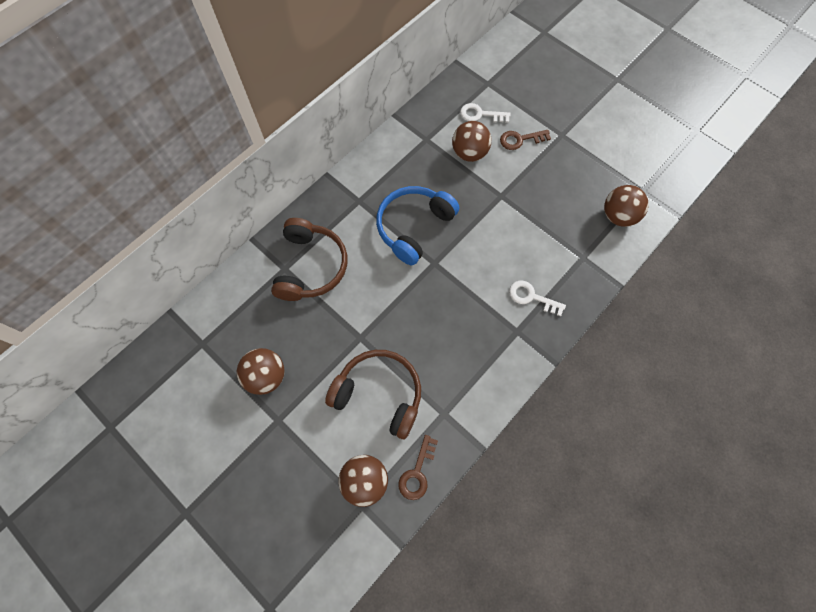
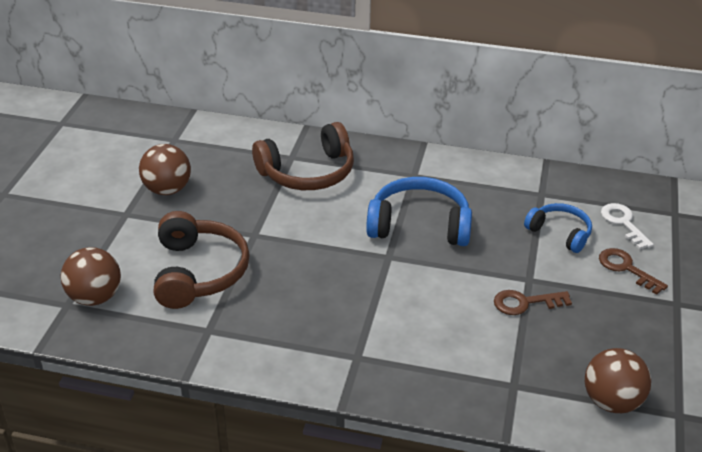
camera: 60 degrees right, 30 degrees down
(417, 472) = (126, 334): brown key -> brown key (525, 303)
(469, 153) = (560, 233): brown ball -> blue headphones
(531, 297) = (414, 354): white key -> none

